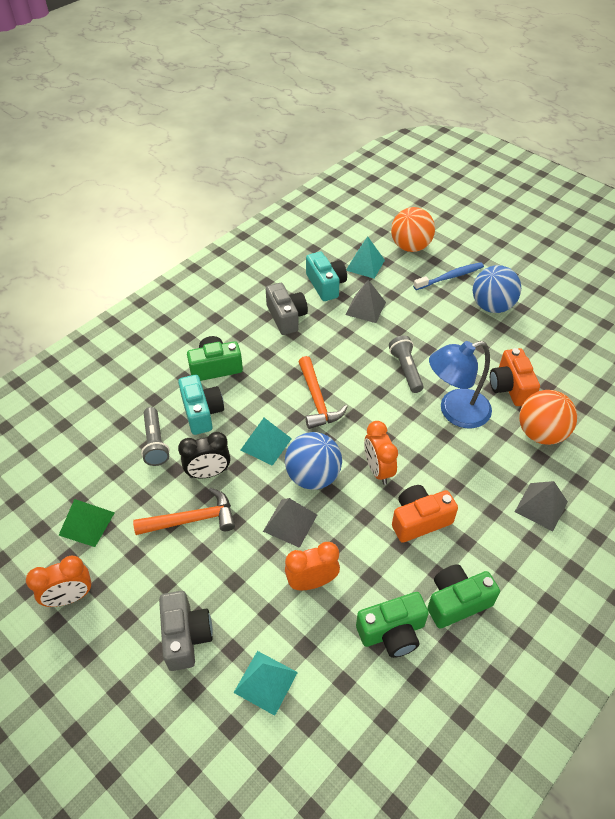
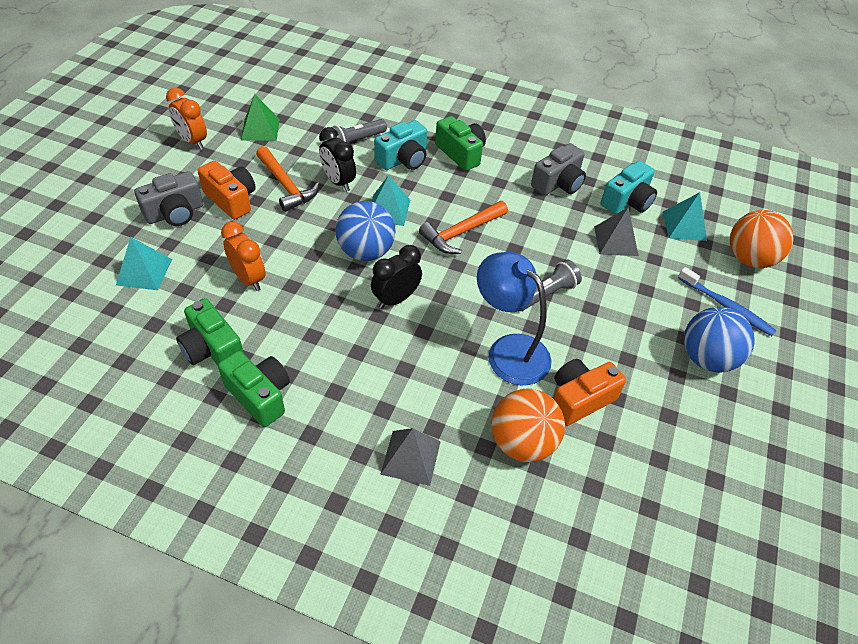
camera: 65 degrees right, 0 degrees up
(290, 523) = (306, 248): grey pyramid -> none
(378, 470) = (396, 299): orange clock -> black clock
(419, 520) = (347, 345): orange camera -> orange camera (231, 199)

